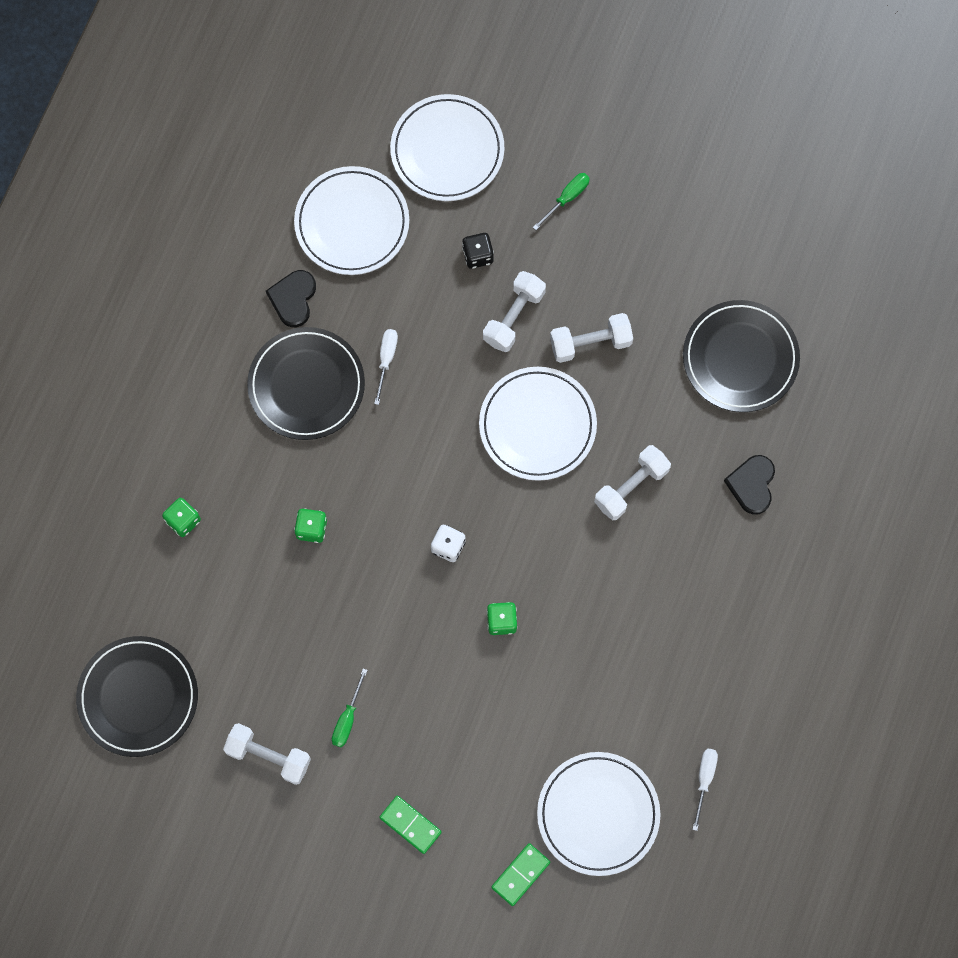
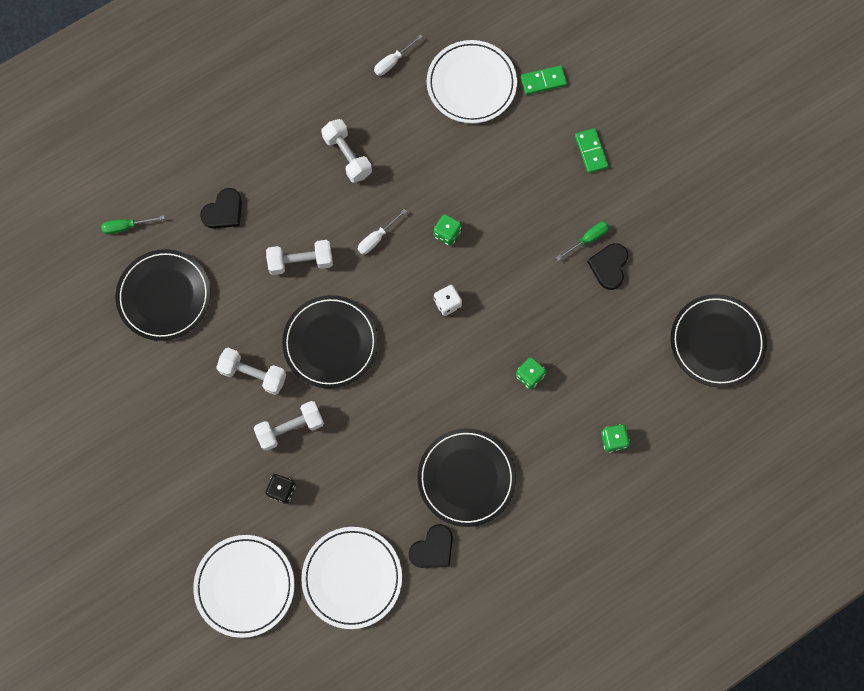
camera: 145 degrees left, 0 degrees up
(268, 756) = (654, 249): white dumbbell -> white dumbbell (347, 156)
(305, 703) = (609, 266): none -> black heart
(386, 360) = (399, 458): white screwdriver -> white screwdriver (377, 238)
(537, 425) = (330, 343): white plate -> black plate
(567, 198) = (189, 489): green screwdriver -> green screwdriver (126, 227)

